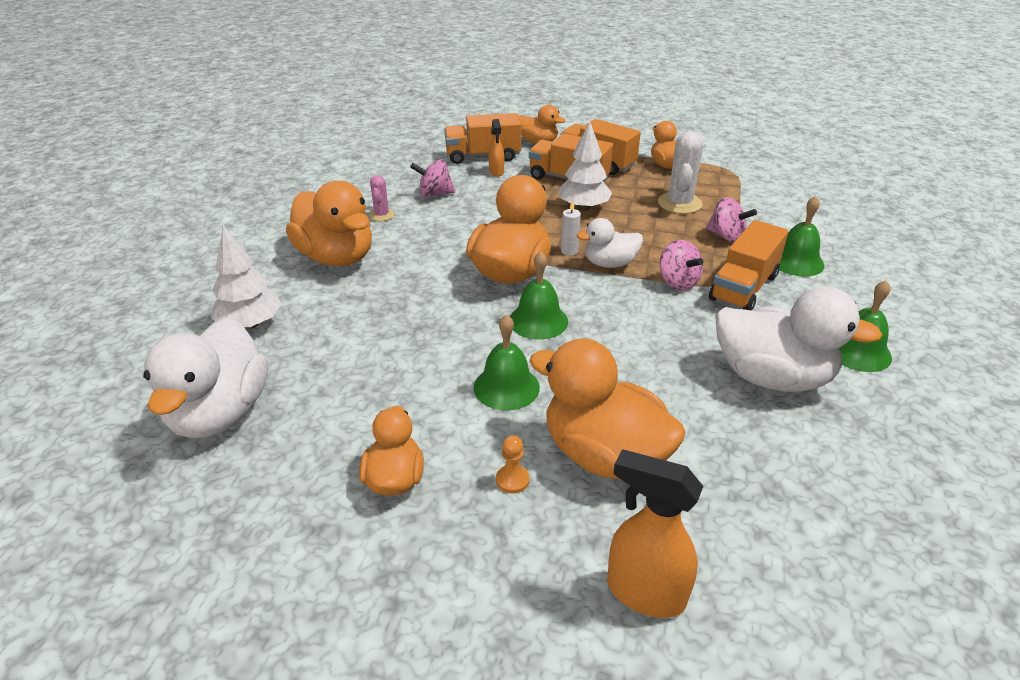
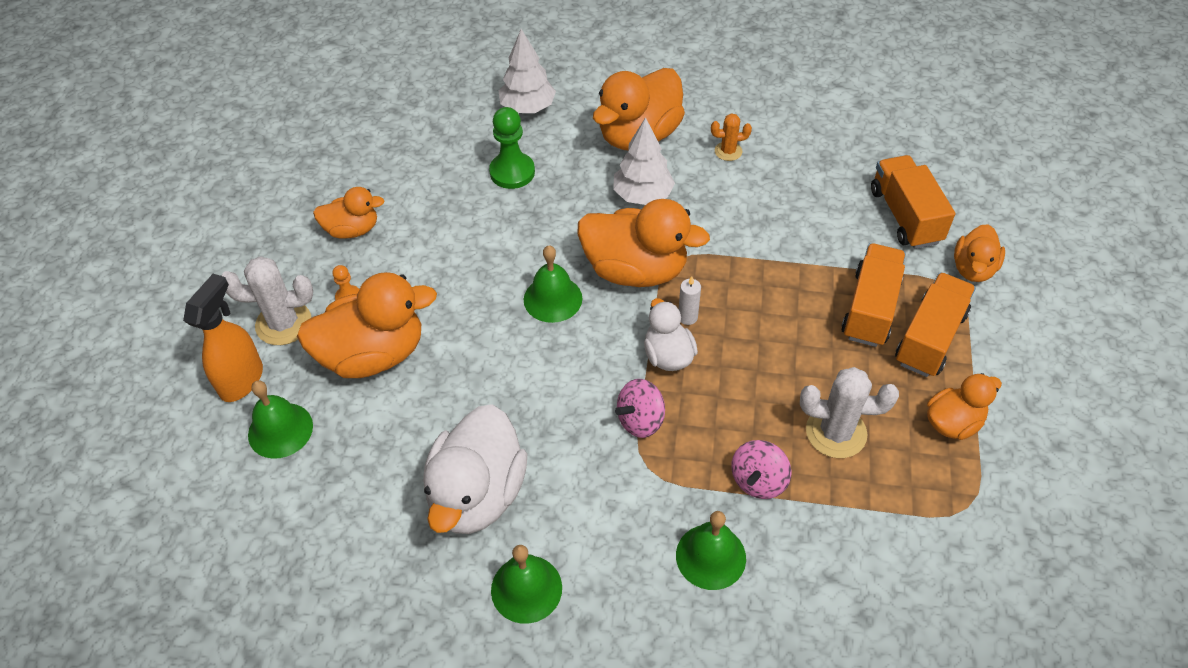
camera: 85 degrees right, 15 degrees up
(220, 413) = (420, 122): white duck -> none
(350, 339) = (512, 172): none -> green pawn
(381, 215) = (728, 151): pink cactus -> orange cactus
(434, 194) = (788, 186): pink spinning top -> none
(496, 172) = (864, 234): orange spray bottle -> none
(506, 387) = (454, 283): green bell -> green bell (280, 430)
(548, 549) = (283, 323): none -> white cactus
(583, 207) = (794, 327): white tree -> white tree (643, 195)
(604, 455) = (373, 354): orange duck -> orange duck turned 45 degrees clockwise
(743, 287) = (639, 487): orange truck -> none

